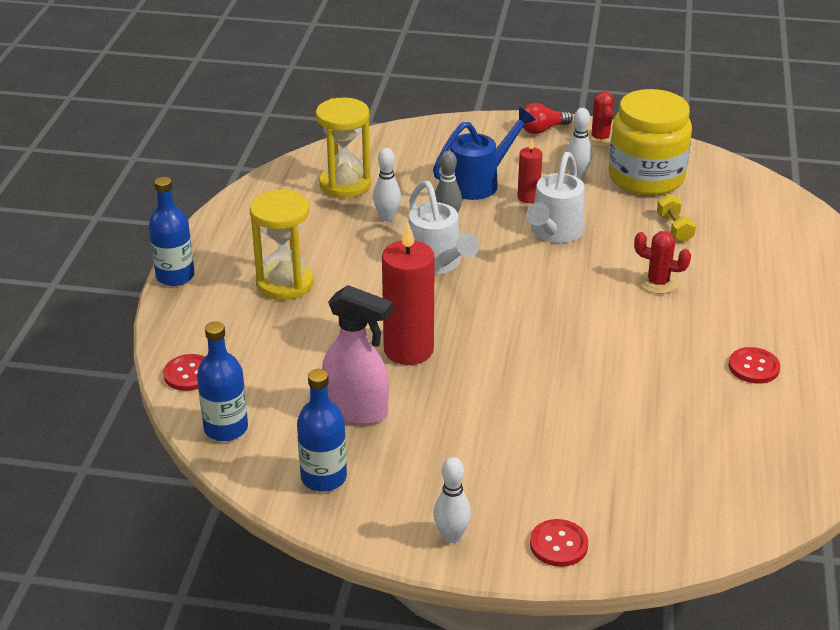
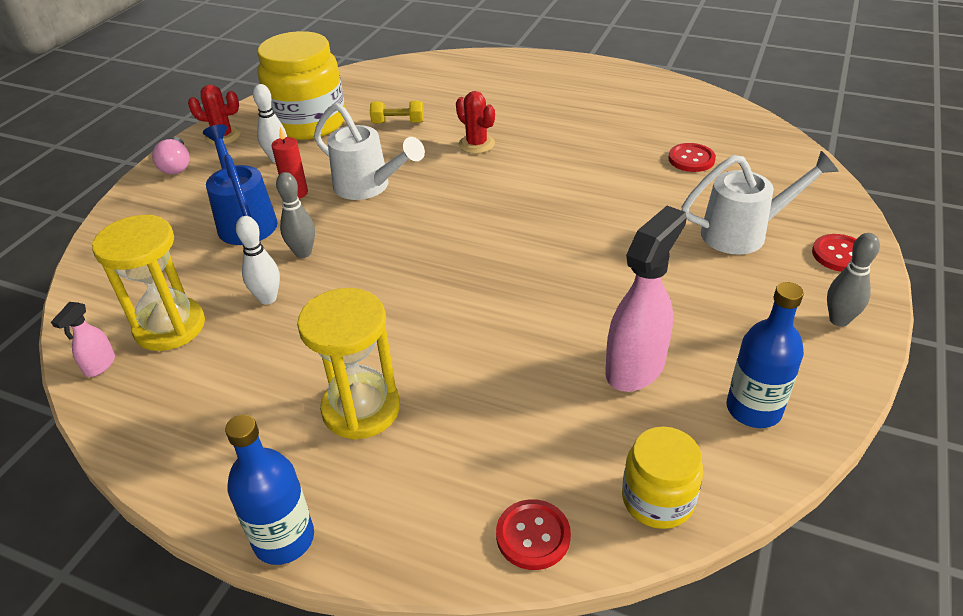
camera: 75 degrees left, 5 degrees up
(226, 428) = (657, 499): blue bottle -> yellow jar
(301, 169) = (99, 365): none -> pink spray bottle
(408, 350) = (534, 313): red candle -> none
(437, 263) = (382, 271): white watering can -> white watering can (743, 233)
(451, 536) = (839, 320): white bowling pin -> grey bowling pin
(542, 129) = (176, 166): red light bulb -> pink light bulb
(658, 283) = (476, 144): red cactus -> red cactus turned 75 degrees counterclockwise
(753, 367) = (608, 121): red button -> red button (691, 159)

